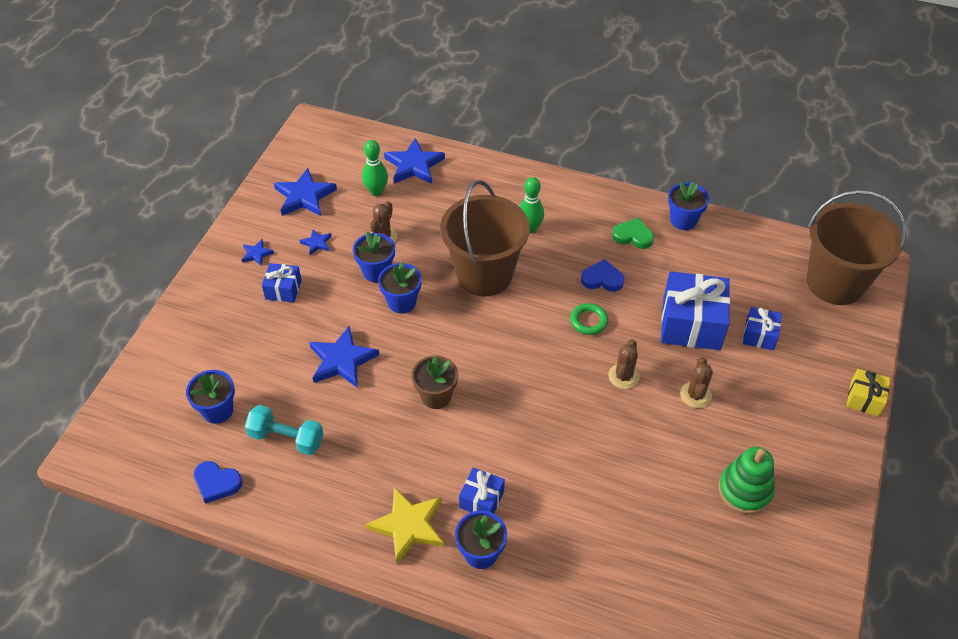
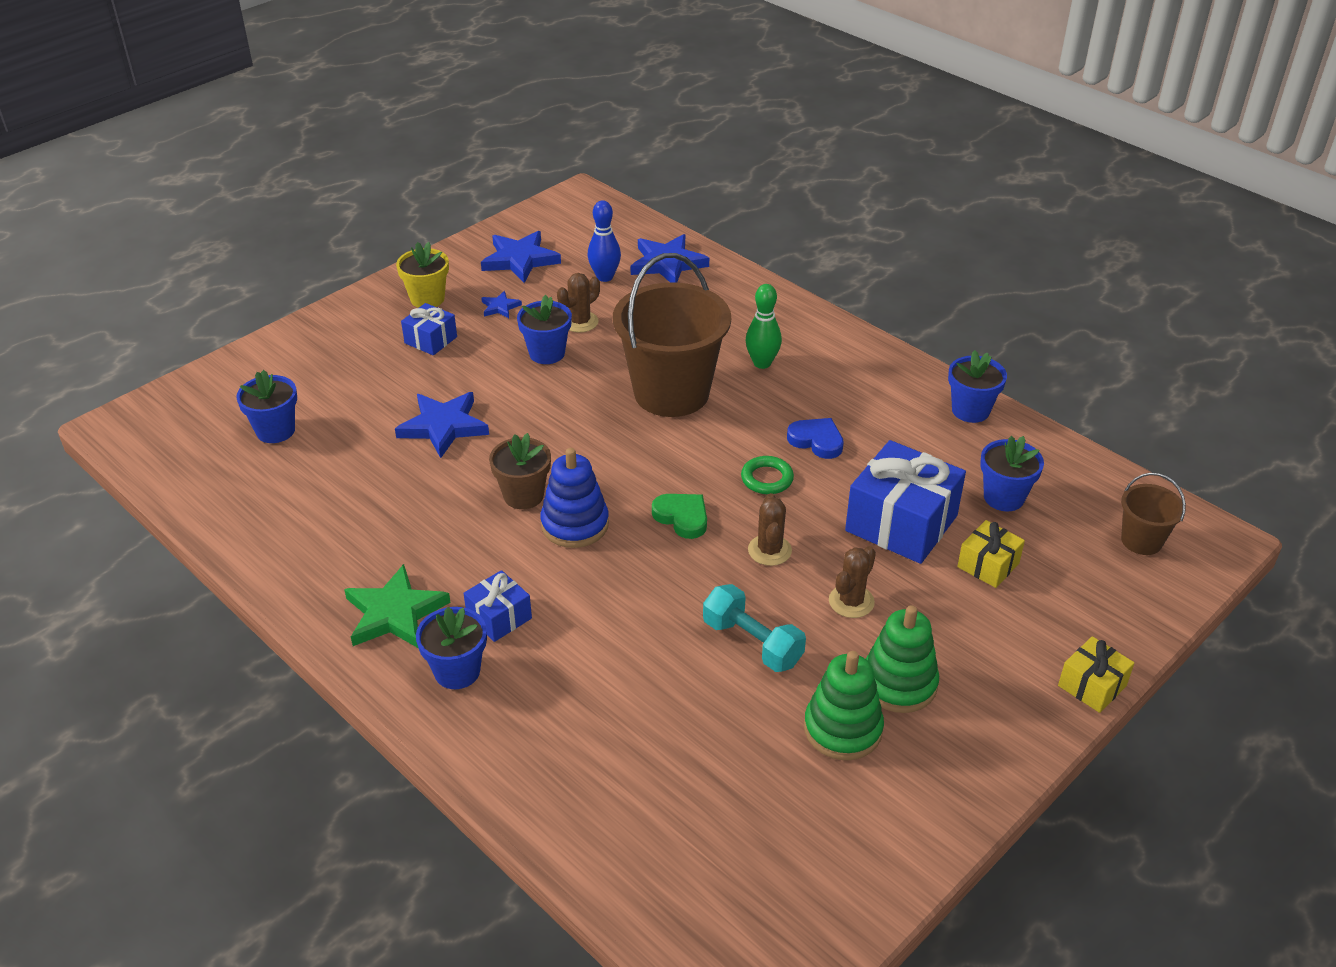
camera: 25 degrees right, 10 degrees down
(217, 483) = (222, 498): blue heart -> none
(256, 254) = (427, 299): blue star -> yellow flower pot
(286, 438) = (327, 481): turquoise dumbbell -> turquoise dumbbell (752, 643)
(376, 191) = (605, 277): green bowling pin -> blue bowling pin
(402, 302) = (553, 391): blue flower pot -> blue flower pot (1003, 497)
(408, 526) = (394, 613): yellow star -> green star
(486, 406) = (575, 524): none -> blue stacking toy
(623, 376) = (769, 550): brown cactus -> brown cactus turned 45 degrees counterclockwise
(633, 236) = (890, 408): green heart -> green heart (682, 517)
(757, 443) = (898, 683): none -> green stacking toy
(759, 335) = (988, 565): blue gift -> yellow gift
(835, 283) = (1141, 540): brown bucket -> brown bucket, size x0.47

